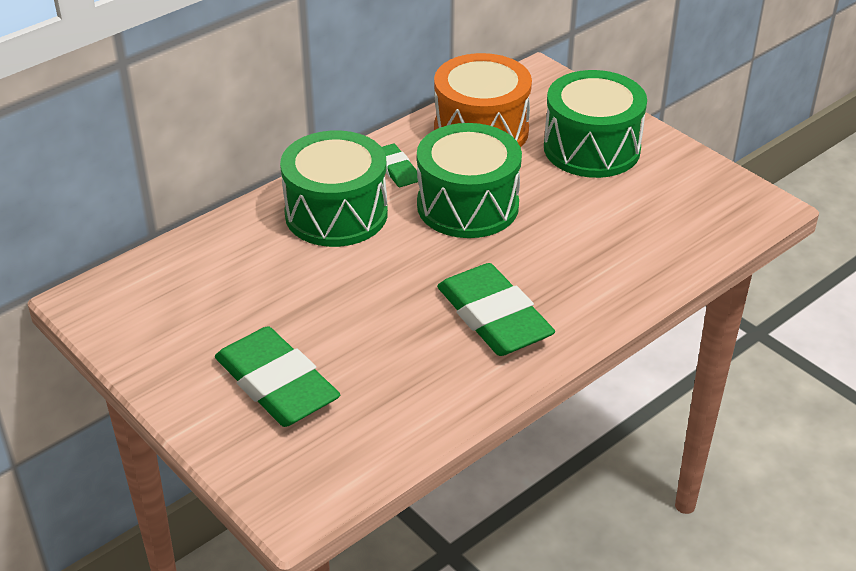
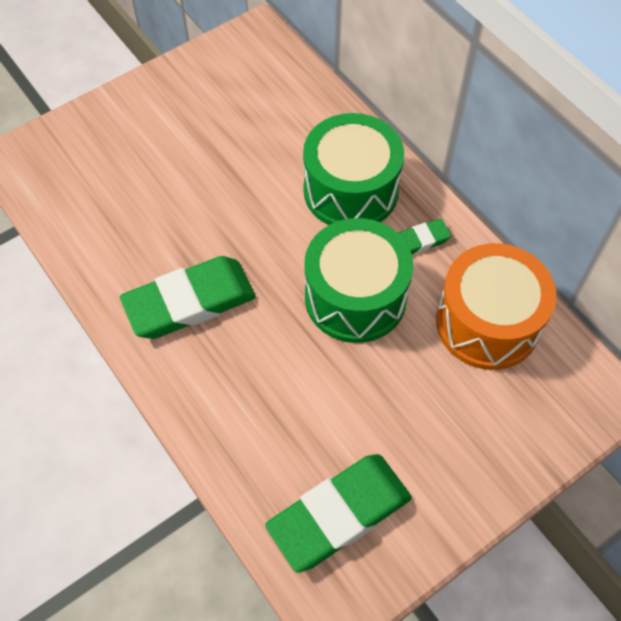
camera: 95 degrees right, 20 degrees up
(277, 384) = (140, 147): green eraser -> green eraser (339, 514)
(591, 148) = (452, 430): green drum -> none

